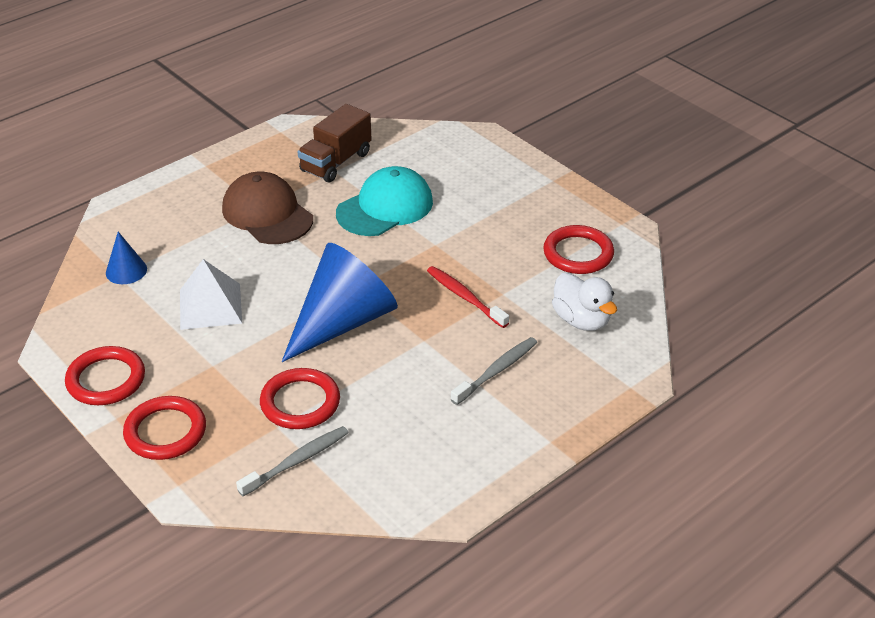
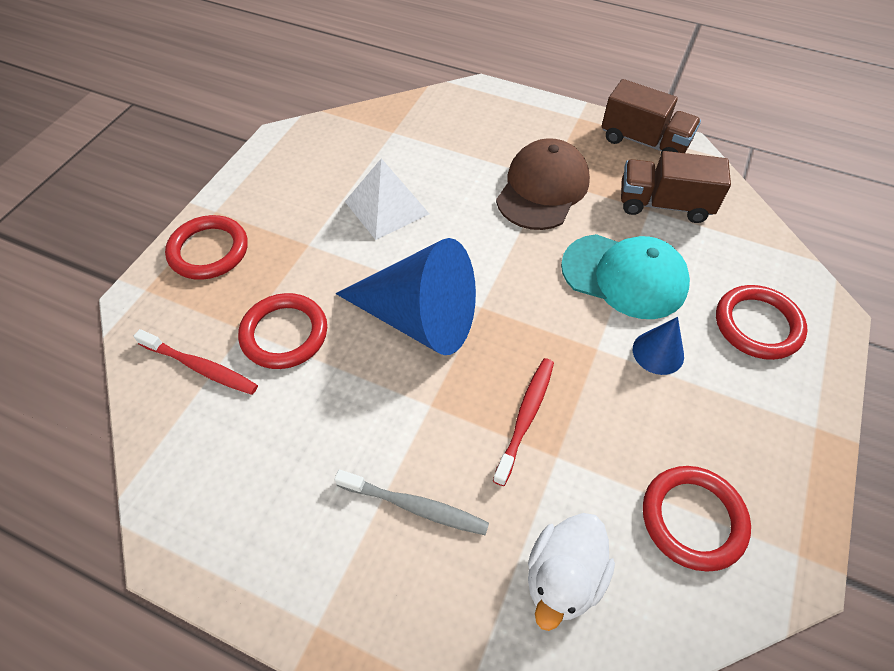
camera: 65 degrees right, 15 degrees up
(106, 380) = (259, 184): red ring -> red ring (757, 325)
(126, 271) = (401, 134): blue cone -> blue cone (658, 352)
(265, 144) = (644, 142): none -> brown truck
(297, 461) = (200, 367): grey toothbrush -> red toothbrush

